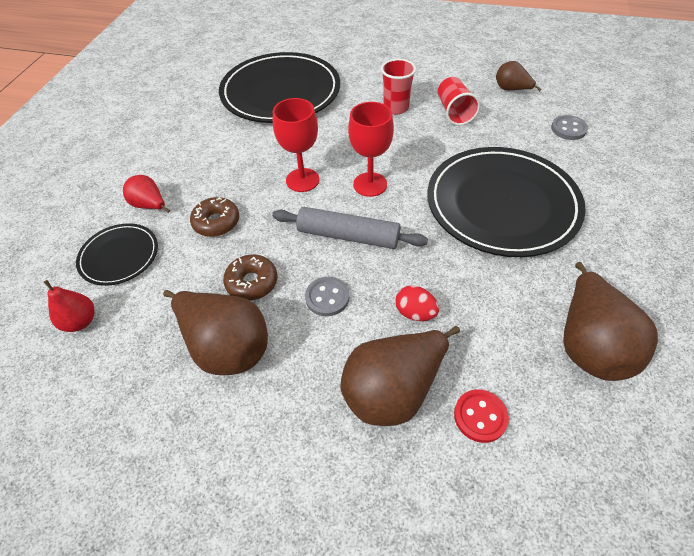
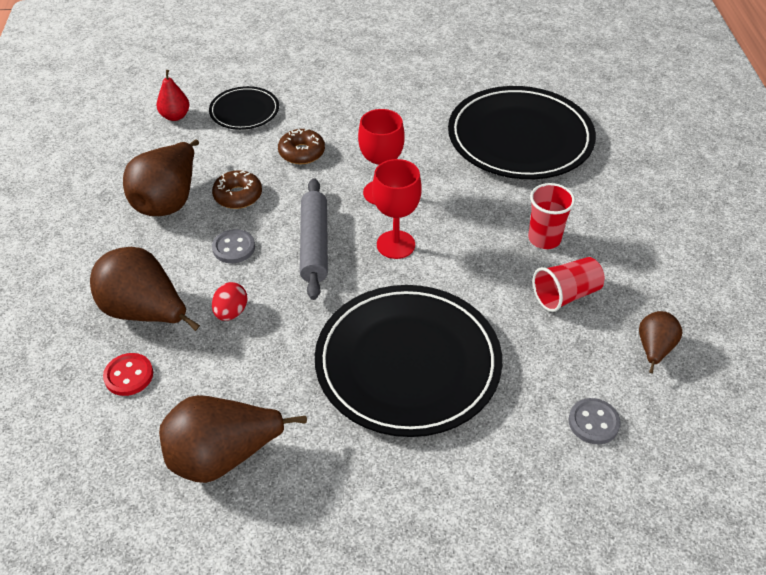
camera: 70 degrees right, 5 degrees down
(150, 206) = (308, 107): red pear -> none

